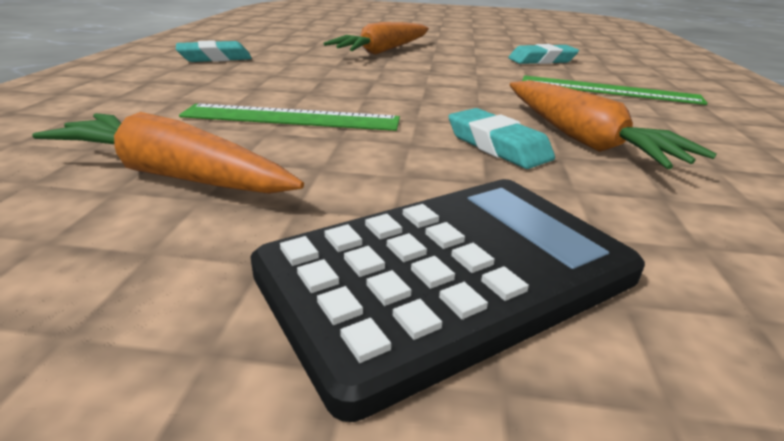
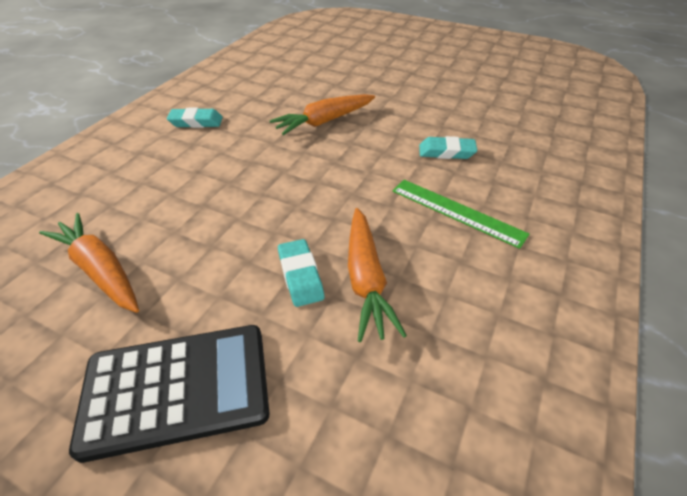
camera: 20 degrees right, 15 degrees up
(291, 118) = (196, 216): green ruler -> none

